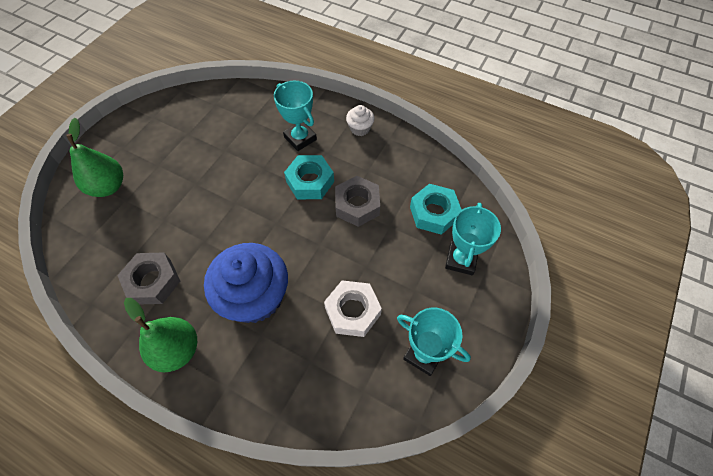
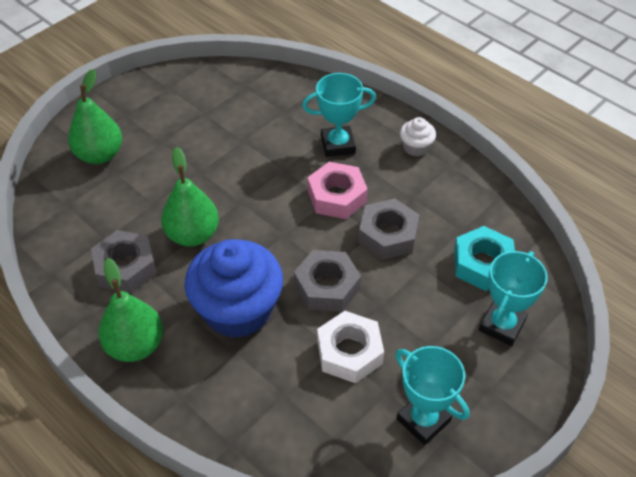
camera: 15 degrees right, 10 degrees down
(203, 240) = (193, 235): none -> green pear
(300, 138) = (338, 145): turquoise trophy -> turquoise trophy turned 75 degrees counterclockwise
(310, 181) = (337, 196): turquoise nut -> pink nut
(321, 259) = (327, 286): none -> grey nut

